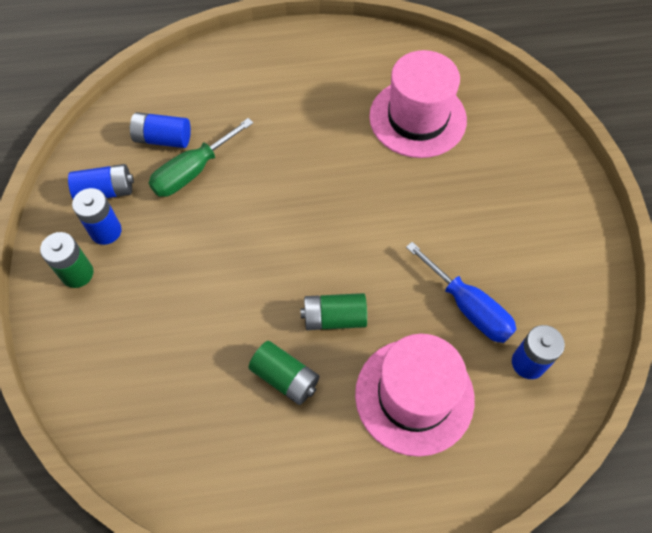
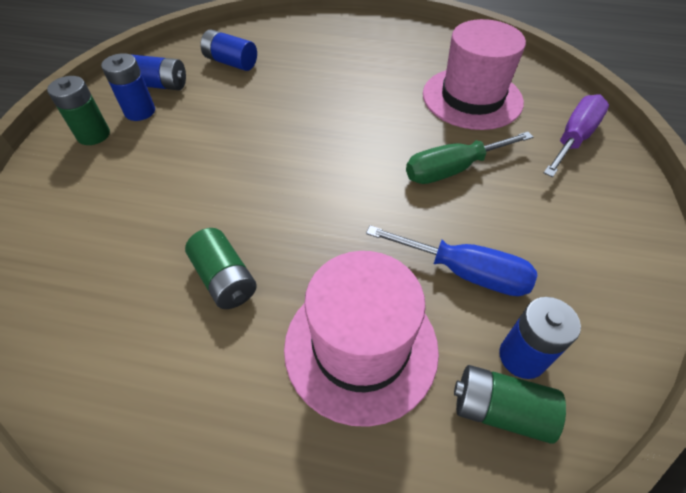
camera: 20 degrees right, 10 degrees down
(193, 171) = (241, 89): green screwdriver -> green screwdriver (452, 169)
(334, 318) = (308, 238): green battery -> green battery (499, 410)
(468, 307) = (465, 272): blue screwdriver -> blue screwdriver turned 45 degrees counterclockwise
(518, 141) = (574, 138): none -> purple screwdriver

